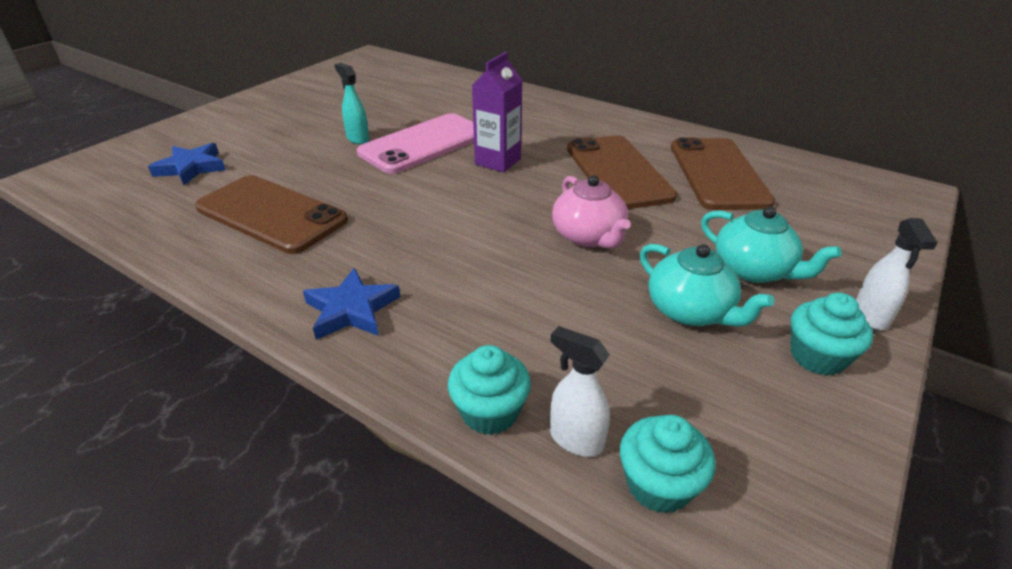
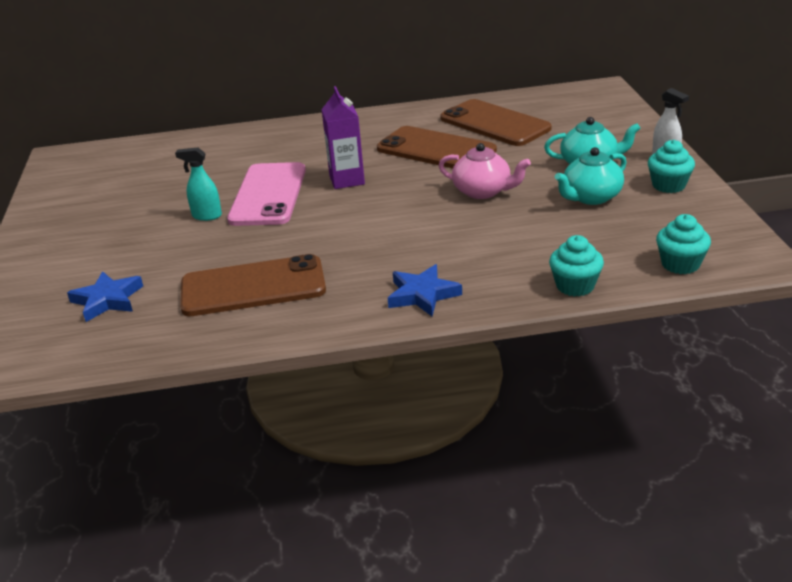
camera: 40 degrees left, 5 degrees down
(575, 439) = (626, 271): white spray bottle -> none
(690, 311) = (591, 197): turquoise teapot -> turquoise teapot turned 135 degrees clockwise

